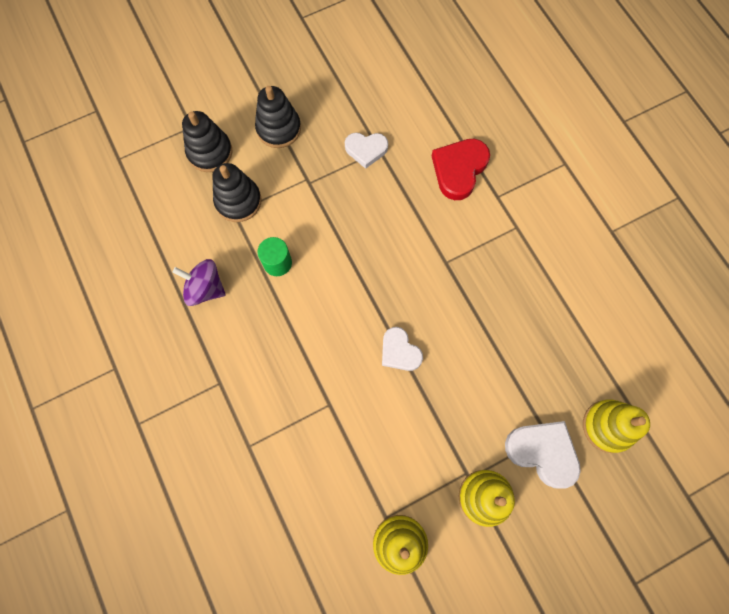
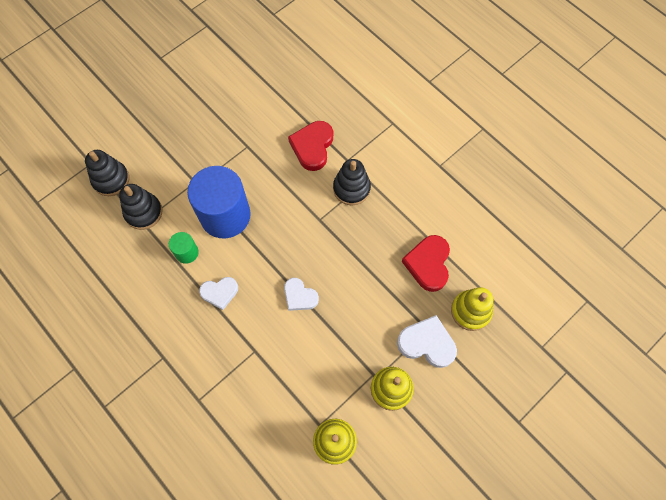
camera: 15 degrees left, 5 degrees down
(205, 288) = (133, 287): purple spinning top -> none
(278, 128) = (162, 148): black stacking toy -> black stacking toy (351, 188)
(333, 229) = (225, 215): none -> blue cylinder
(366, 150) = (236, 148): white heart -> white heart (219, 293)
(568, 352) = (428, 264): none -> red heart

